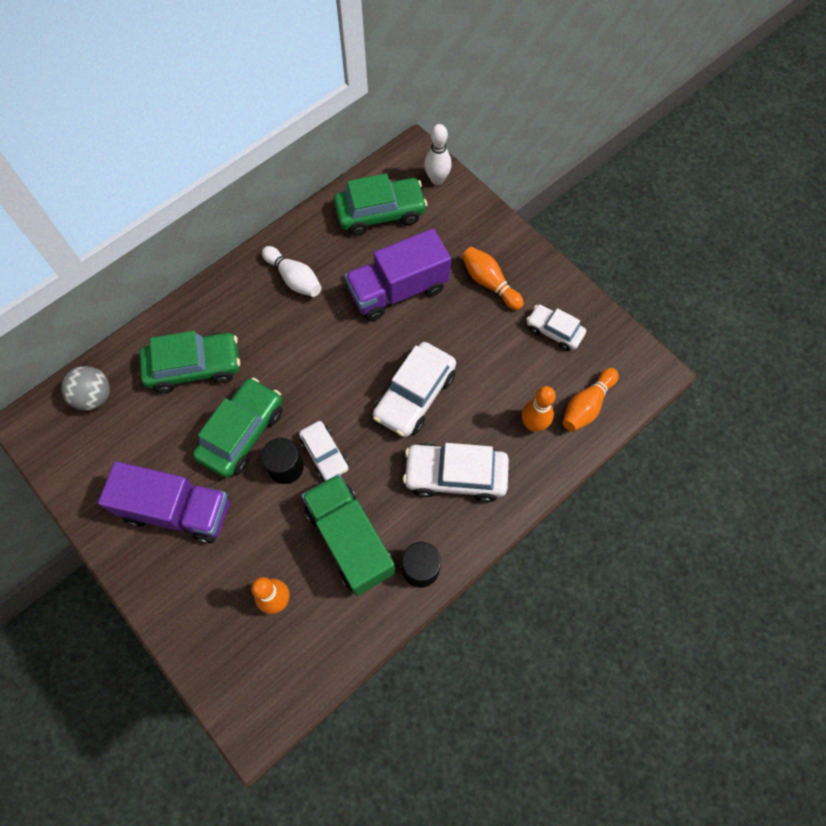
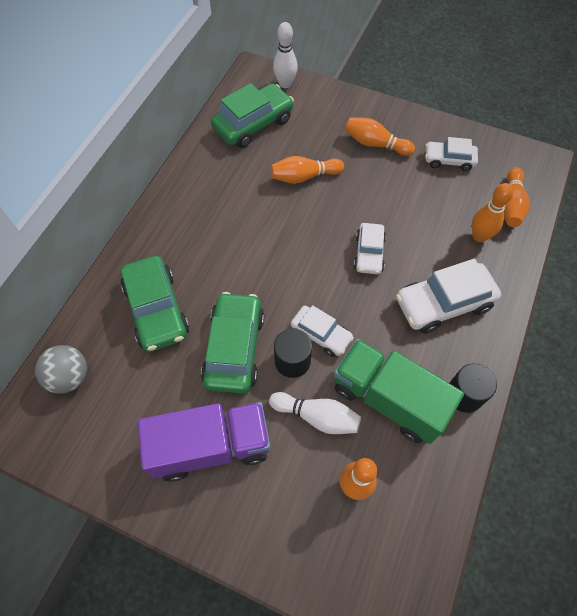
camera: 25 degrees left, 5 degrees down
(194, 367) = (156, 310): green car -> green car turned 105 degrees clockwise
(294, 278) = (208, 201): white bowling pin -> white bowling pin (317, 416)
(398, 290) = (304, 177): purple truck -> orange bowling pin
(414, 395) = (369, 253): white car -> white car, size x0.61

